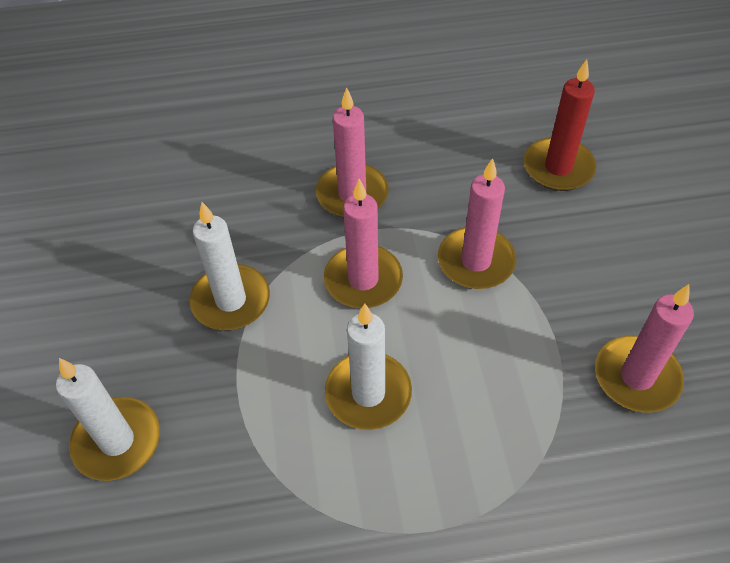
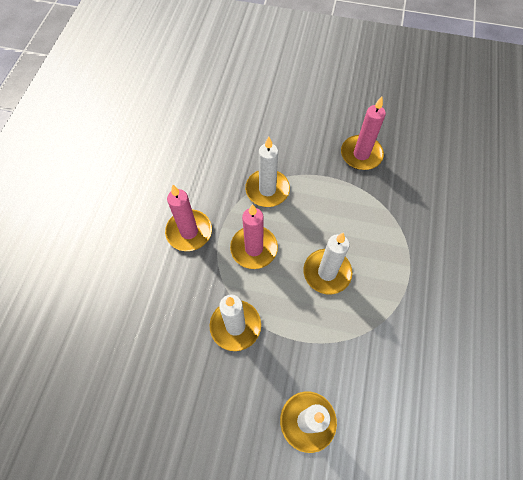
camera: 70 degrees left, 10 degrees up
(476, 261) = (267, 190): pink candle -> white candle
(558, 168) = (225, 126): red candle -> none

